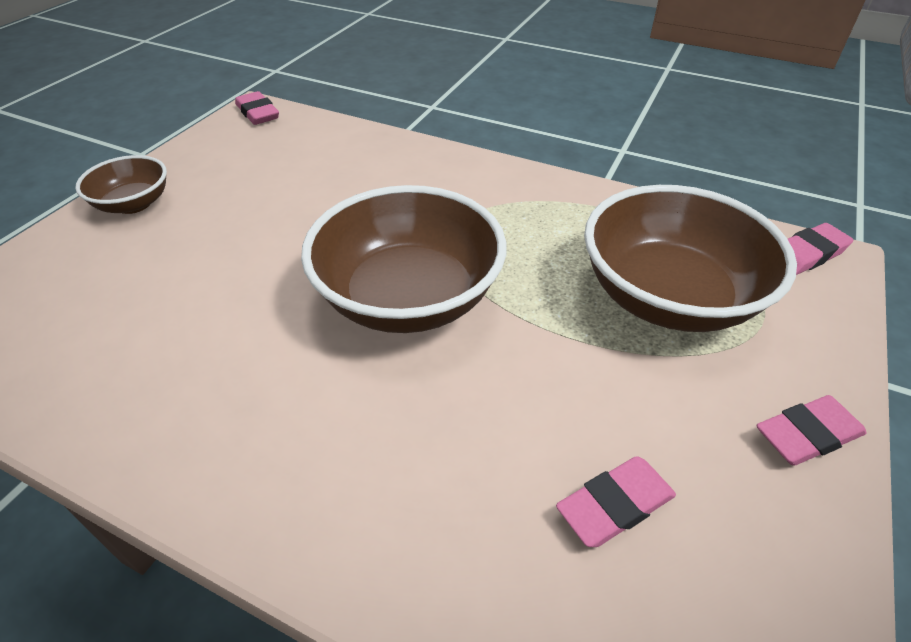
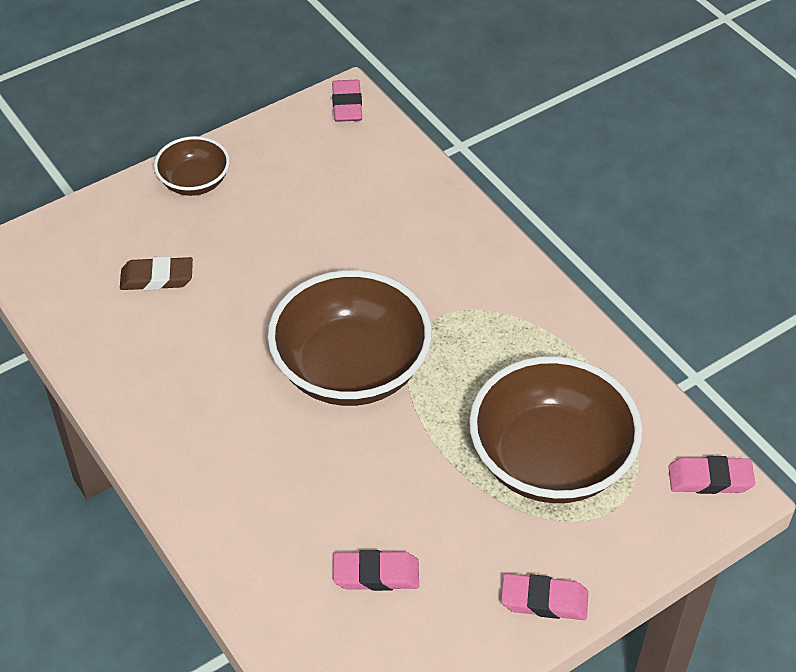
camera: 30 degrees right, 5 degrees up
(129, 297) = (157, 278): none -> brown eraser

